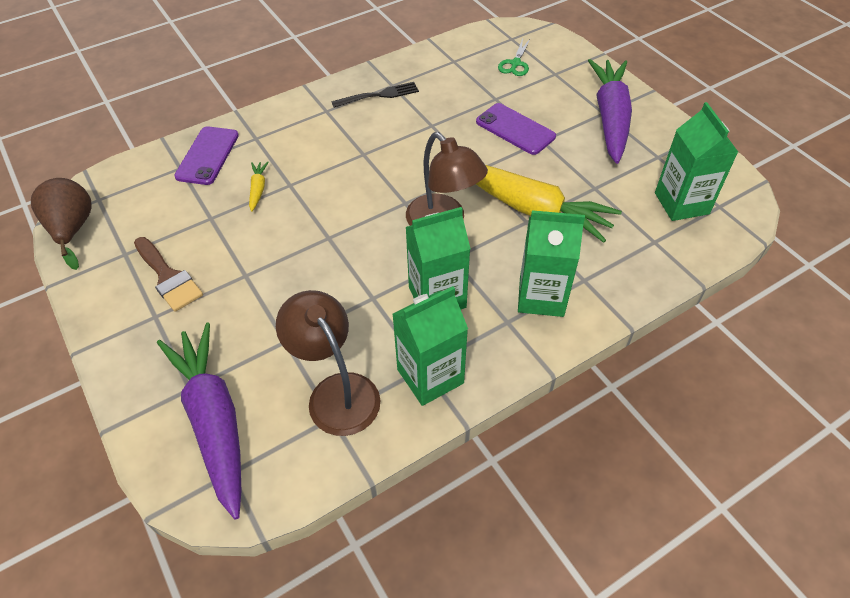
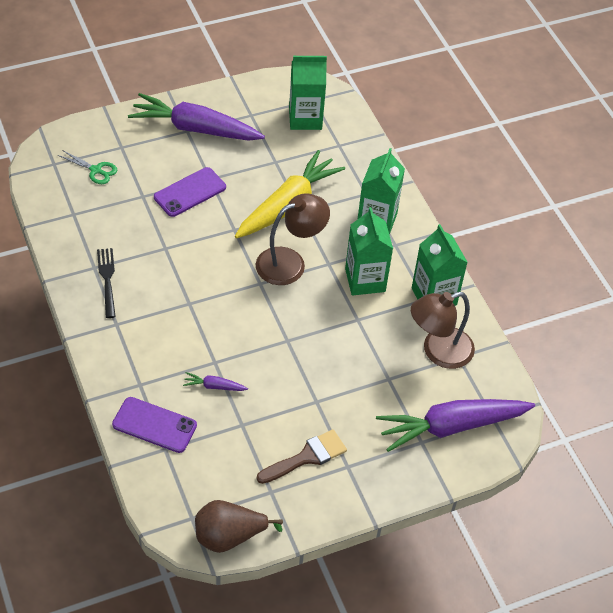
camera: 85 degrees left, 0 degrees up
(258, 189) = (214, 386): yellow carrot -> purple carrot

